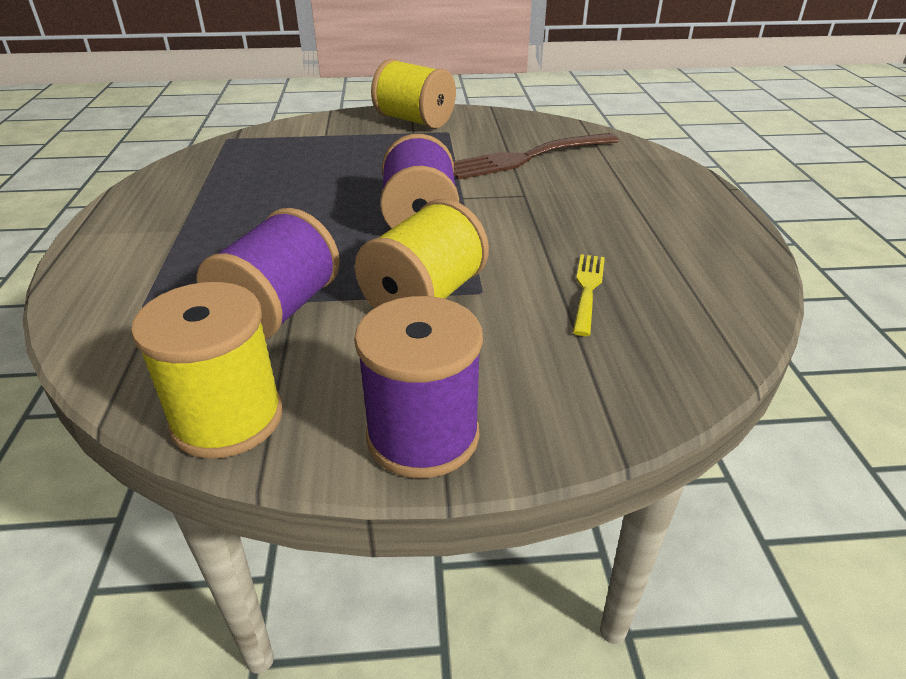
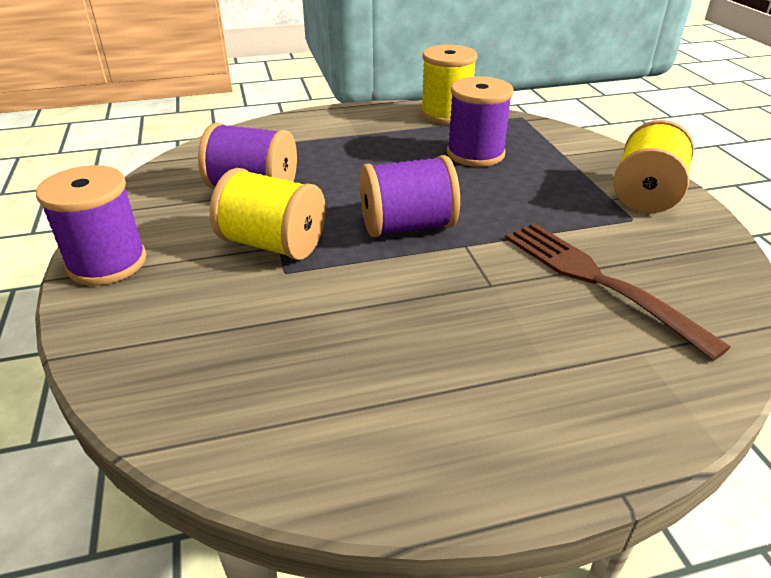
camera: 80 degrees right, 0 degrees up
(227, 418) = (142, 194): yellow spool -> yellow spool (446, 114)
(292, 170) = (475, 154): none -> purple spool
(588, 290) = (292, 335): yellow fork -> none

